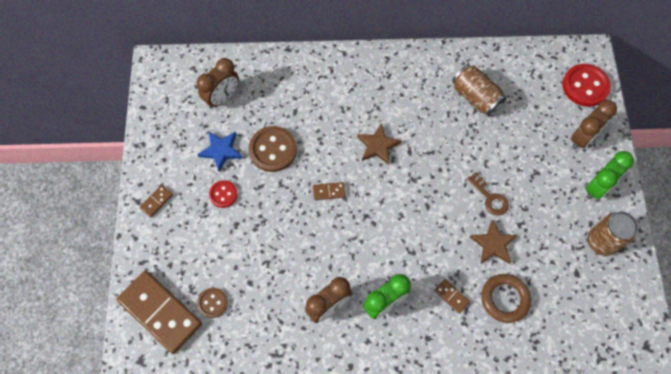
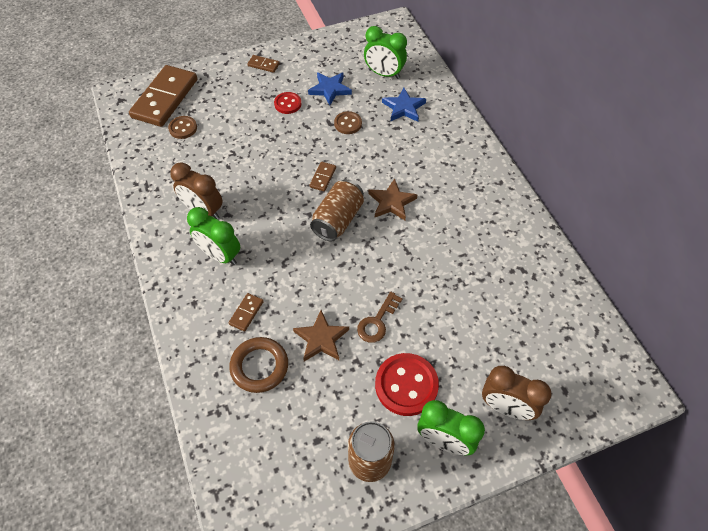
camera: 70 degrees right, 10 degrees down
(222, 97) = (384, 74): brown clock -> green clock
(273, 97) = (403, 108): none -> blue star
(273, 150) = (348, 124): brown button -> brown button, size x0.57
(329, 192) = (322, 177): brown domino -> brown domino turned 45 degrees clockwise
(475, 97) = (499, 275): brown can -> brown can (338, 220)
(585, 86) = (584, 394): red button -> red button (406, 385)

